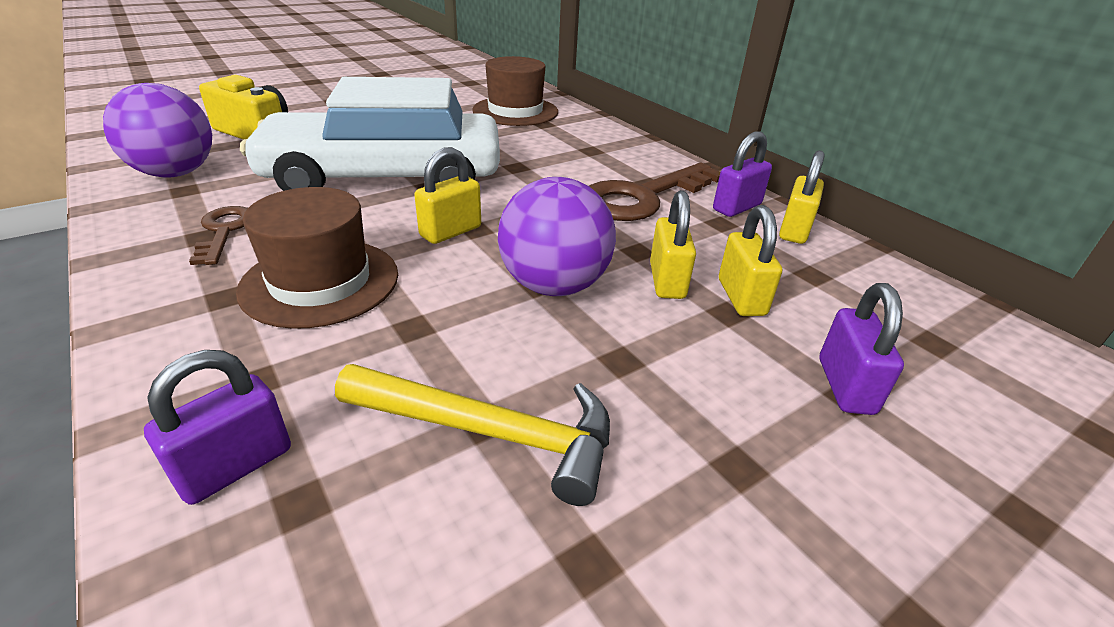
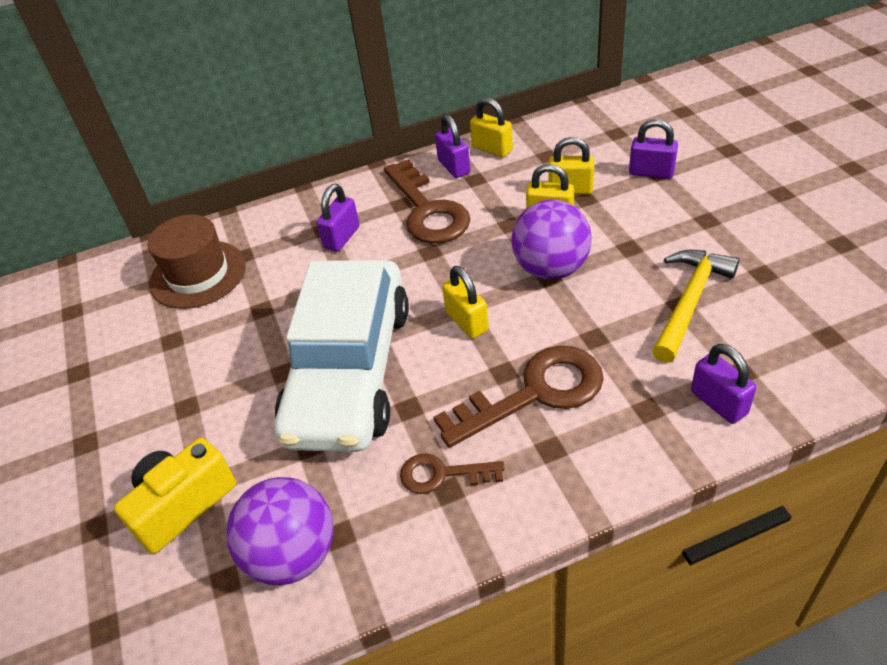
camera: 70 degrees left, 10 degrees up
(320, 282) = (535, 393): brown hat -> brown key
(580, 159) = (342, 237): none -> purple padlock

